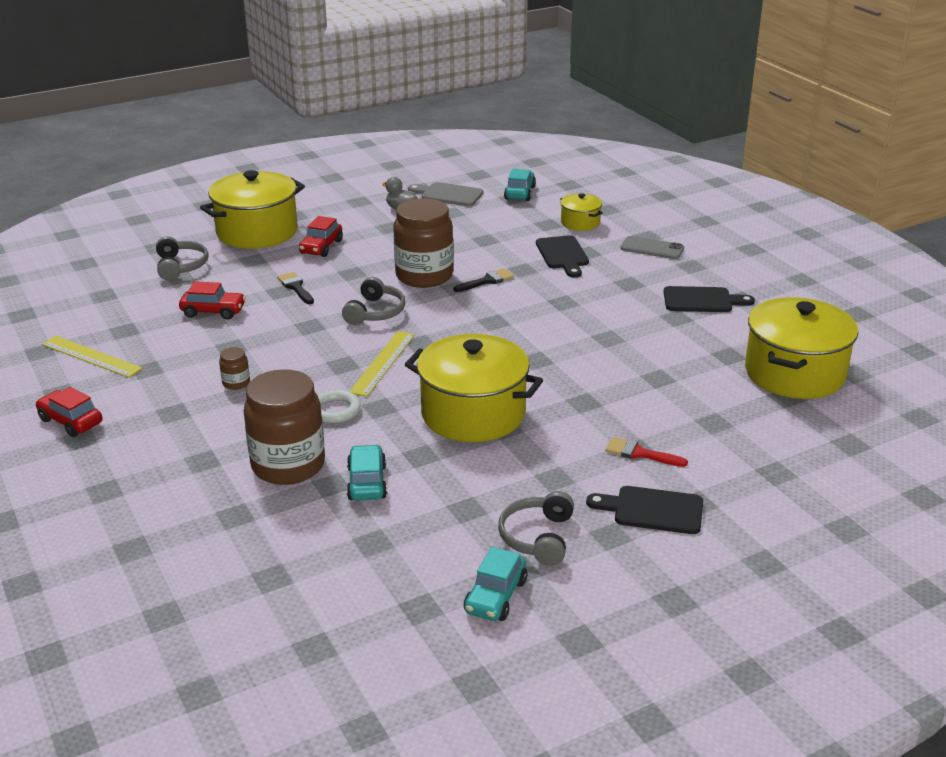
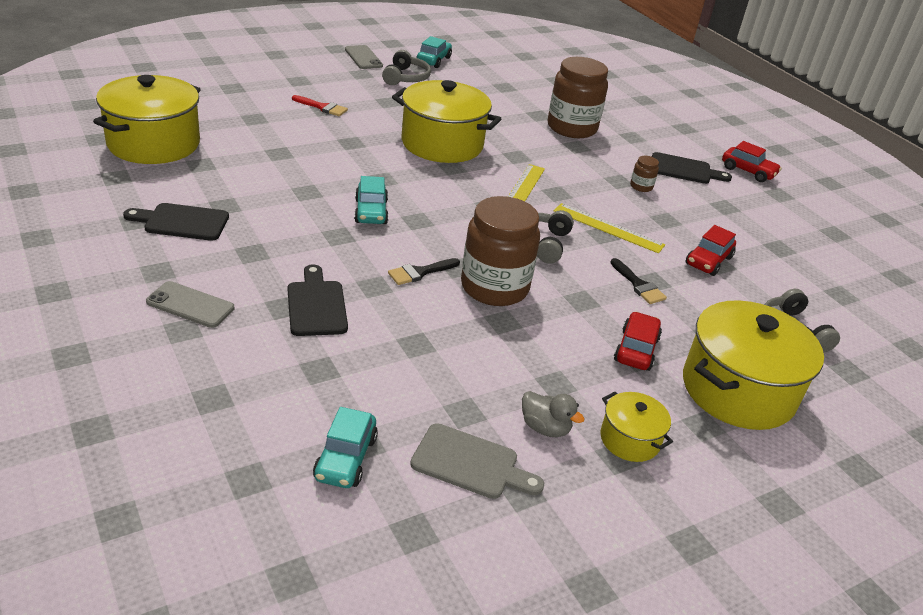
camera: 175 degrees right, 5 degrees up
(91, 356) = (784, 223): yellow ruler -> yellow ruler (608, 228)
(213, 311) = (708, 261): red car -> red car turned 60 degrees counterclockwise
(335, 410) = (551, 158): white ring -> none
(367, 482) = (515, 113): turquoise car -> turquoise car (371, 212)
(580, 223) = (269, 368): yellow pot -> yellow pot (630, 440)
(619, 580) = (363, 58): none -> grey phone
(653, 510) = (329, 80): black cutting board -> black cutting board (684, 169)

